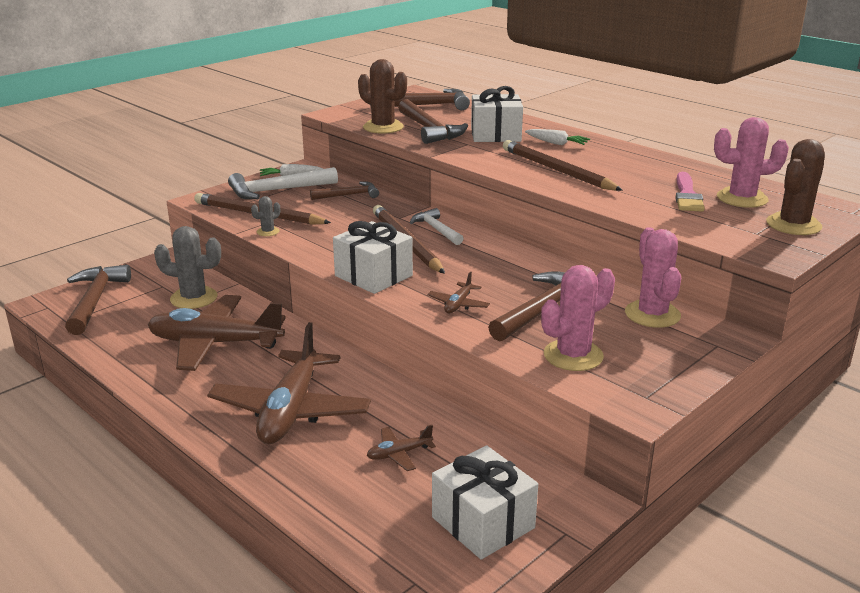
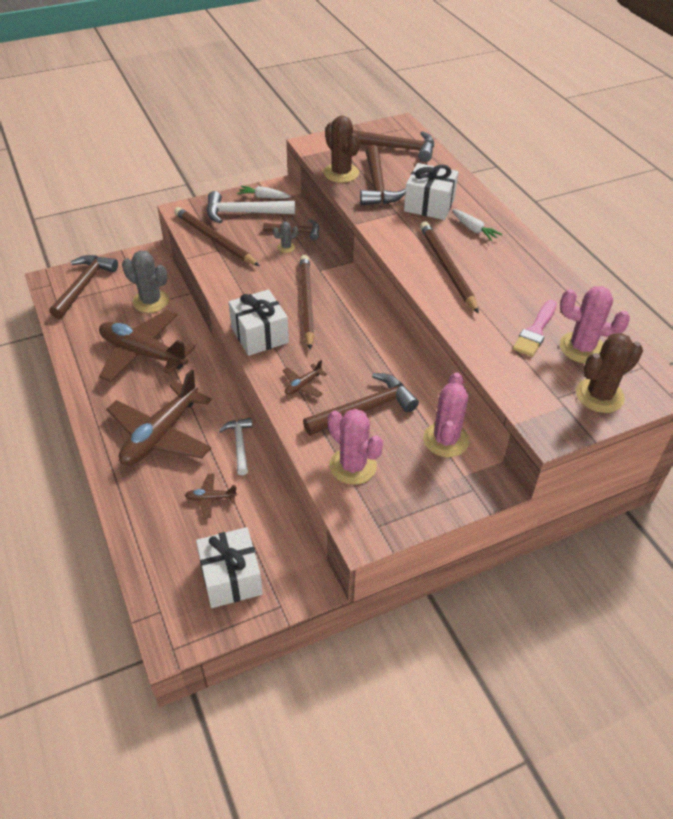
camera: 20 degrees right, 20 degrees up
(268, 232) = (210, 262): grey cactus -> grey cactus (286, 247)
(436, 229) = (339, 292): white hammer -> white hammer (239, 444)
(573, 355) = (353, 466): pink cactus -> pink cactus turned 60 degrees clockwise

